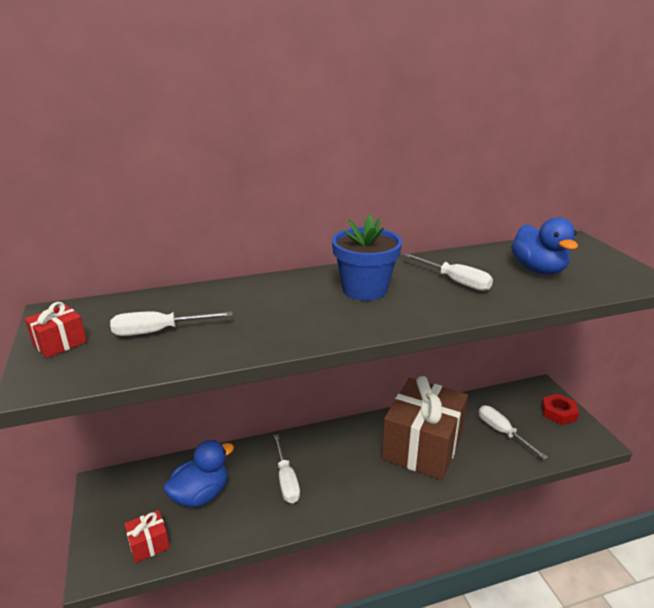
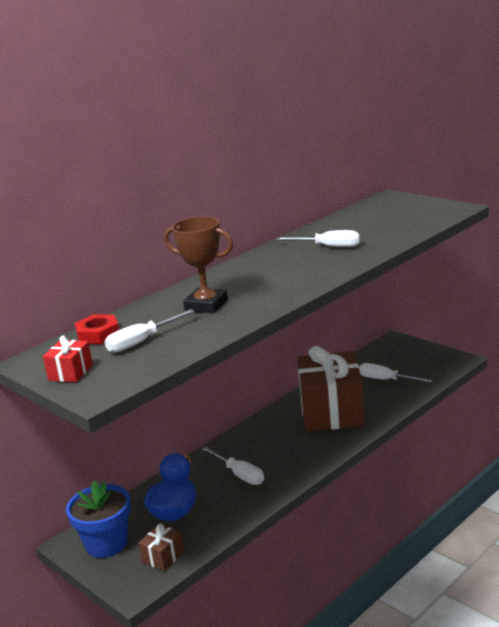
camera: 25 degrees left, 5 degrees down
(149, 544) = (163, 557): red gift -> brown gift
(264, 310) = (206, 305): none -> brown trophy
(365, 289) = (267, 271): blue flower pot -> blue flower pot (106, 544)
(538, 270) = (380, 223): blue duck -> none
(558, 412) = (419, 352): red nut -> red nut (98, 334)

